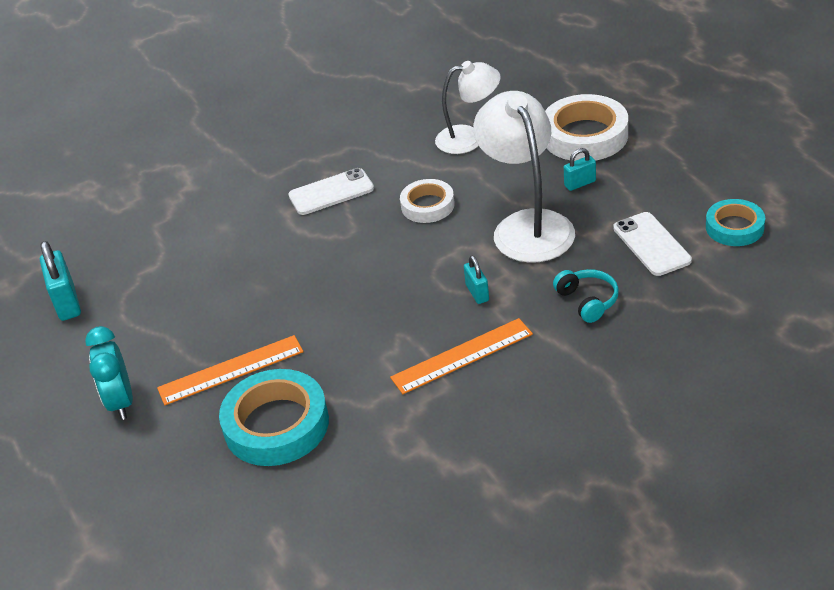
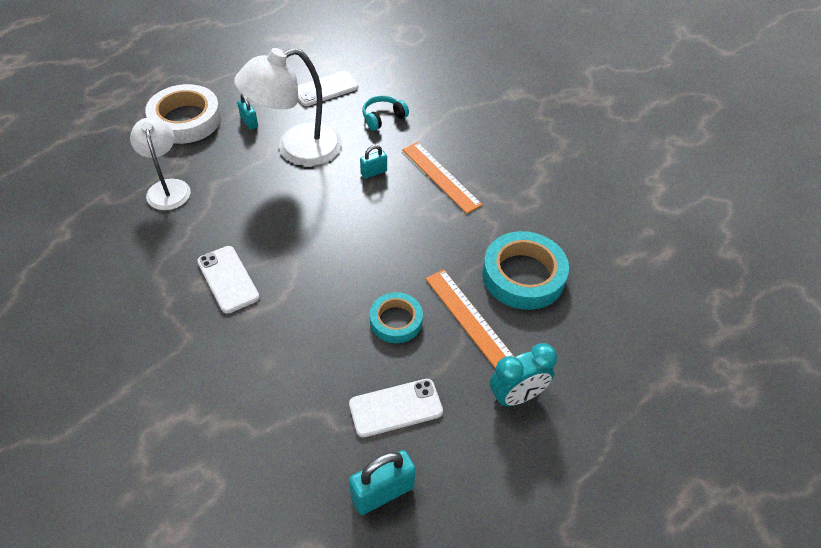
camera: 105 degrees left, 10 degrees up
(144, 311) = (395, 408): none -> white phone
(427, 205) = (261, 208): white tape -> none
(734, 227) = (312, 54): turquoise tape -> turquoise tape (396, 321)

